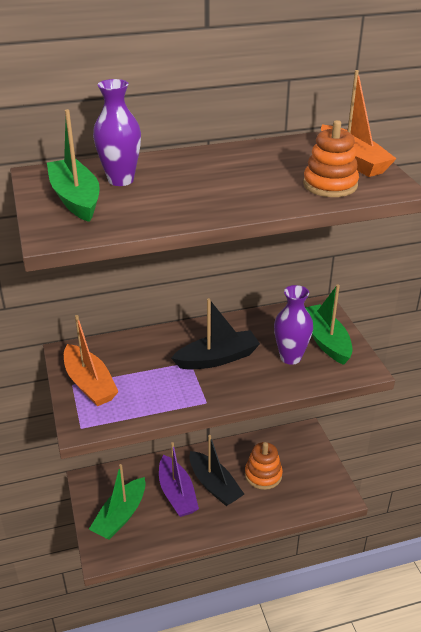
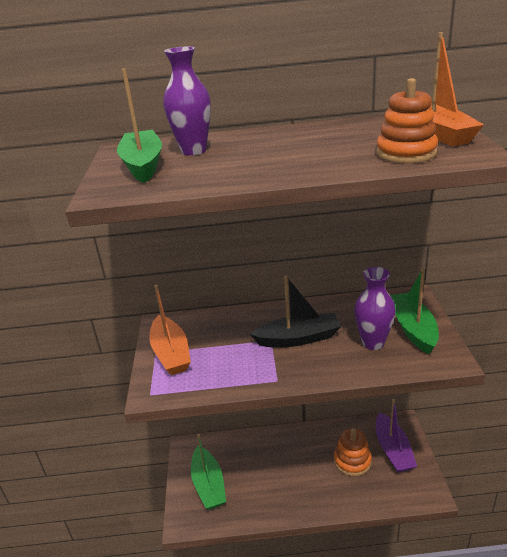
camera: 15 degrees right, 5 degrees down
(120, 516) = (209, 485): green boat -> green boat turned 60 degrees counterclockwise
(177, 494) = (265, 470): purple boat -> purple boat (393, 450)
(214, 485) = (302, 466): black boat -> none

